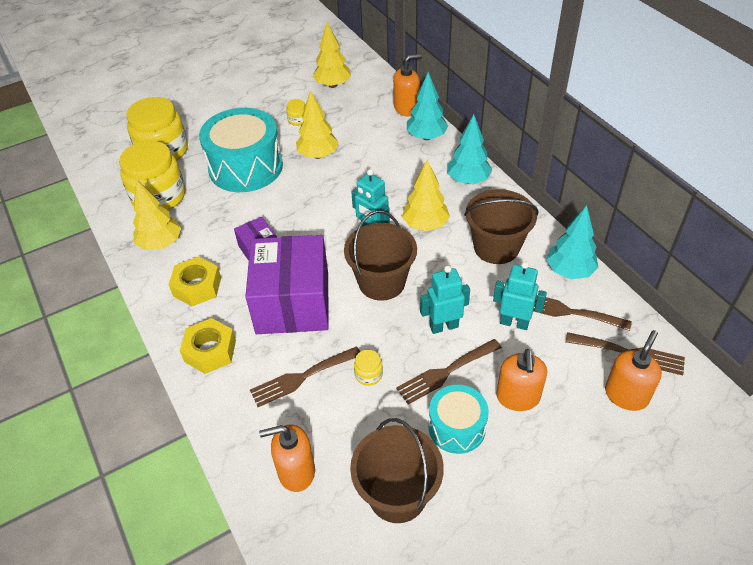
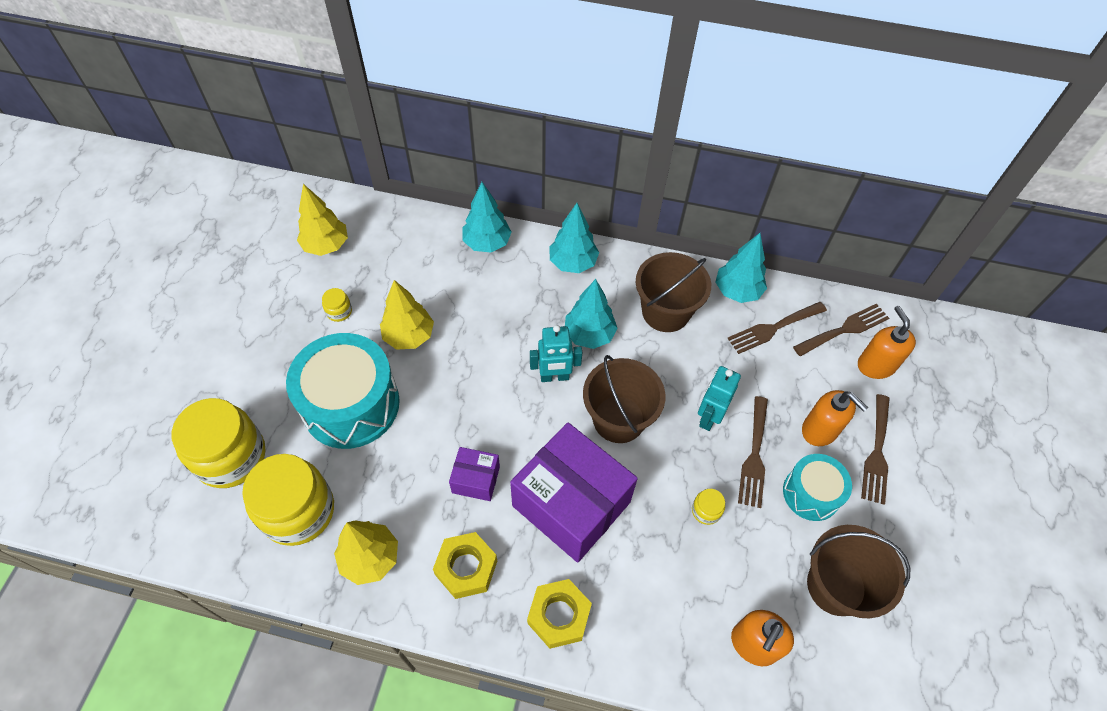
camera: 50 degrees left, 10 degrees up
(301, 377) = (661, 564): brown fork -> brown fork (877, 453)
(406, 108) = (433, 224): orange soap dispenser -> none
(425, 225) = (589, 335): yellow tree -> turquoise tree
(514, 323) = (751, 369): turquoise robot -> none

